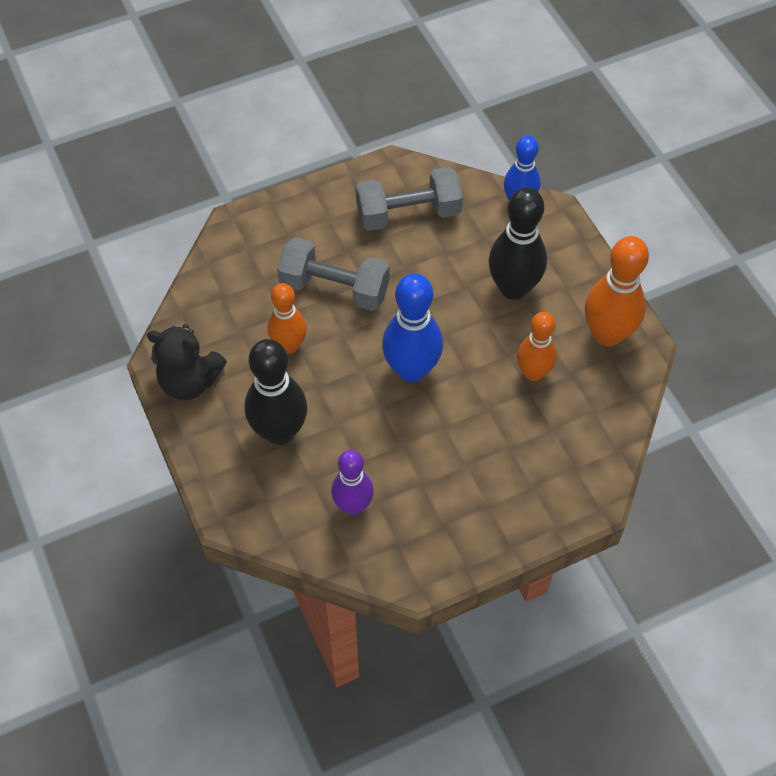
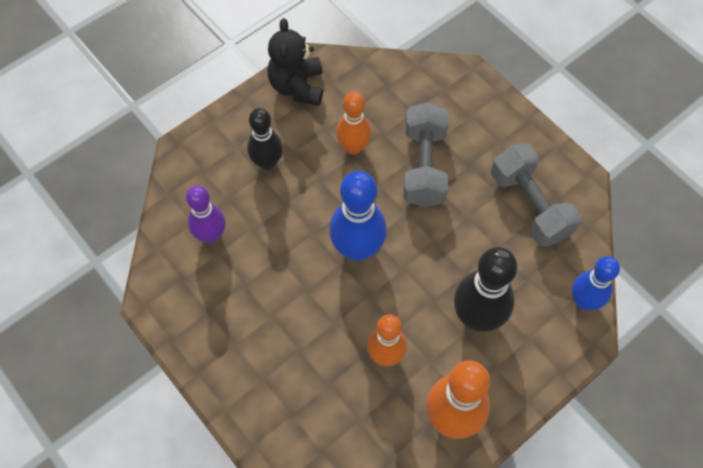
camera: 75 degrees right, 5 degrees up
(279, 432) = (267, 163): black bowling pin -> black bowling pin, size x0.66

